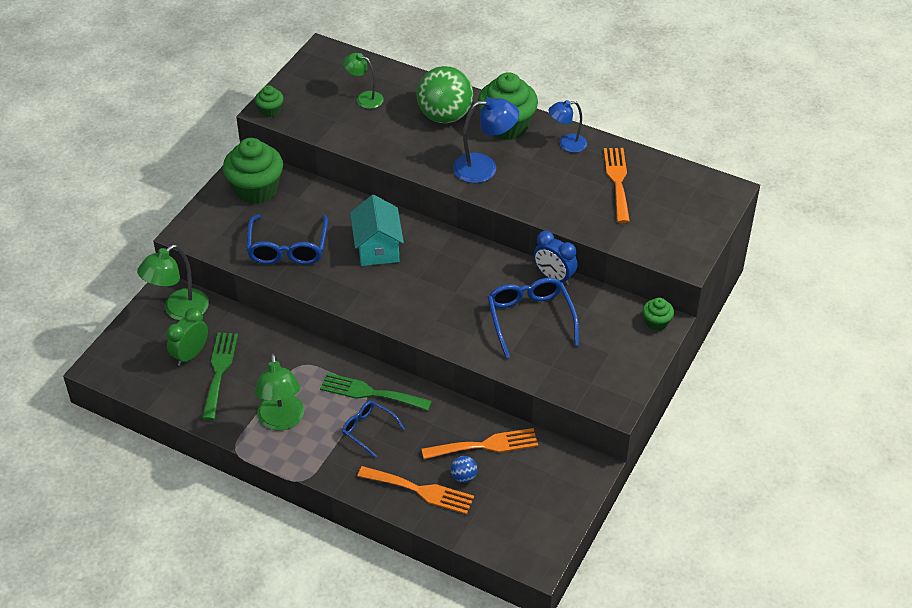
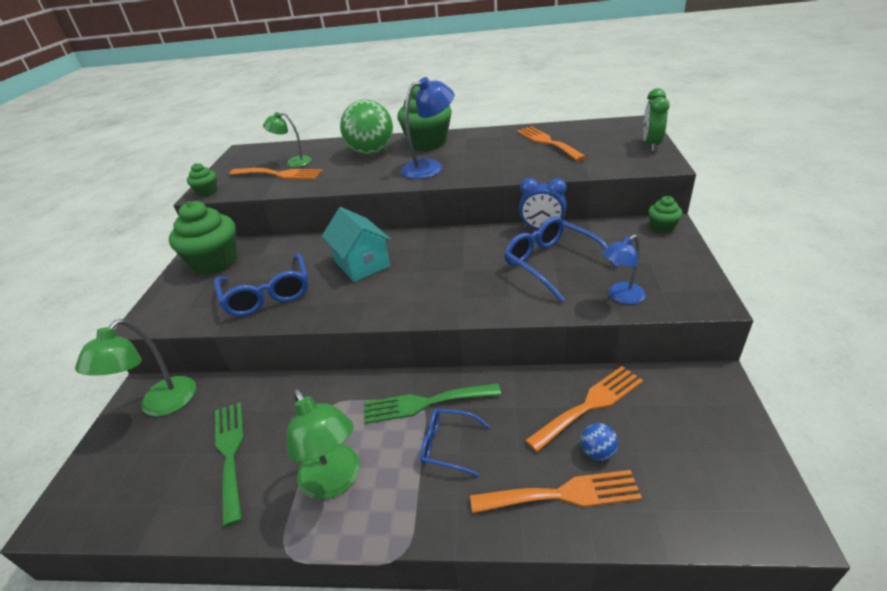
camera: 20 degrees left, 10 degrees down
(190, 355) = (187, 449): green clock -> green clock (651, 145)
(344, 113) = (279, 174): none -> orange fork
(566, 144) = (485, 137): blue lamp -> blue lamp (621, 297)

